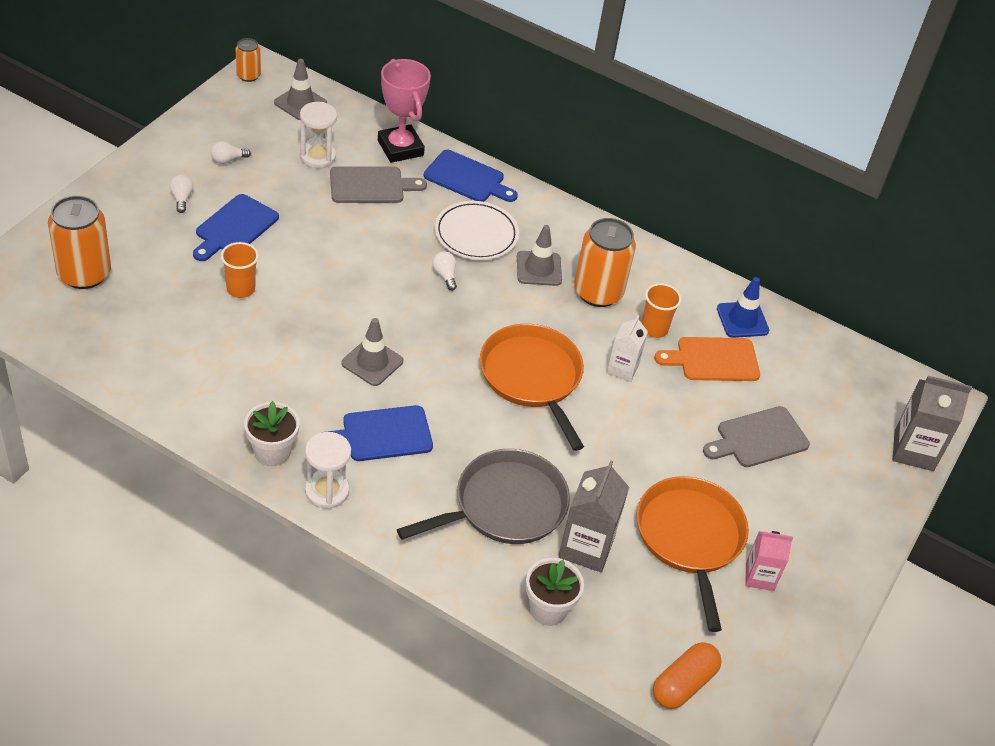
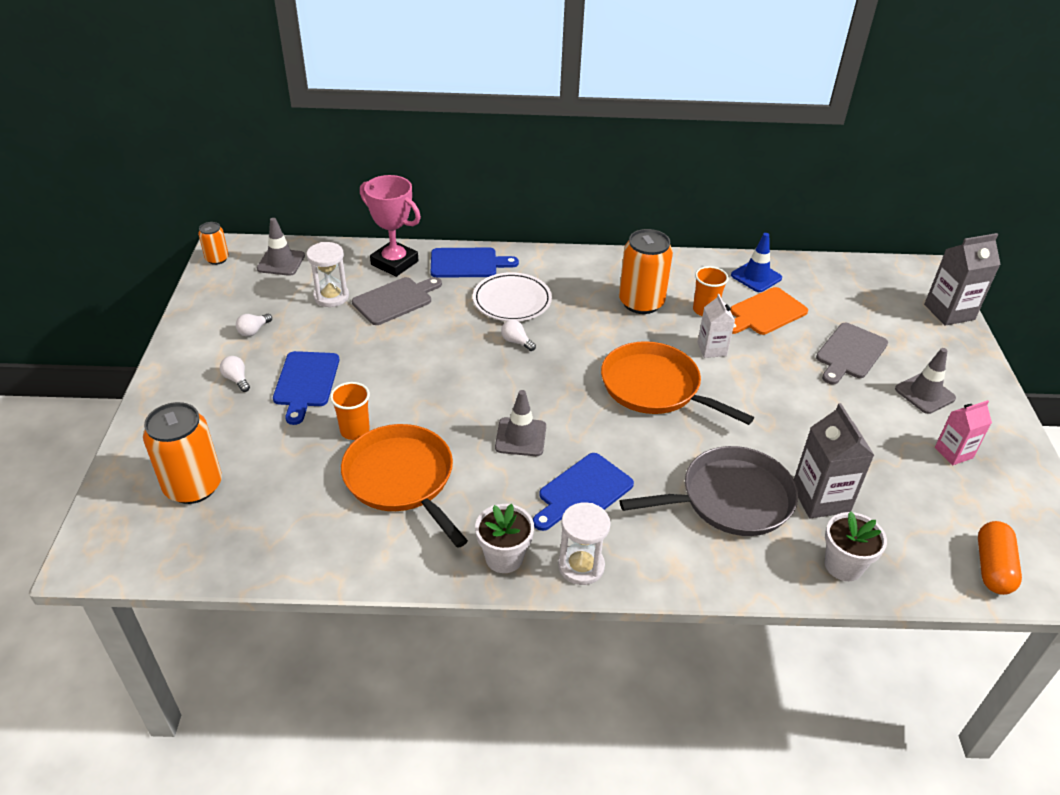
camera: 25 degrees left, 5 degrees down
(505, 506) = (731, 499): grey pan -> grey pan turned 45 degrees clockwise
(539, 269) = (582, 305): grey traffic cone -> grey traffic cone (924, 394)
(690, 538) = (881, 450): orange pan -> orange pan (401, 479)

